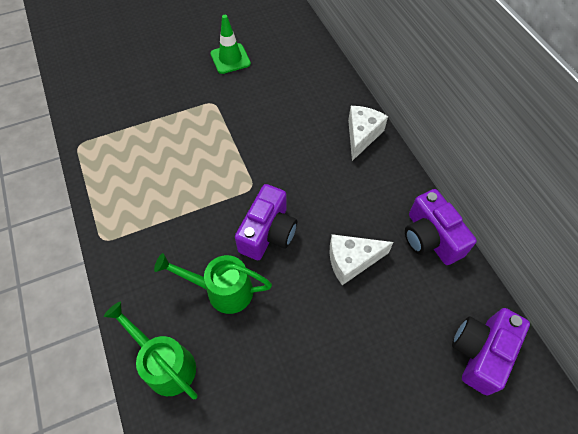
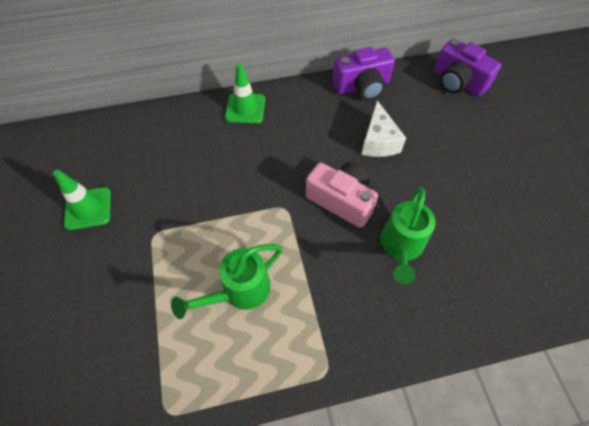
camera: 80 degrees left, 0 degrees up
(166, 364) = (475, 305): green watering can -> green watering can (240, 291)
(268, 233) = (341, 200): purple camera -> pink camera
(362, 135) = (245, 108): white cheese -> green traffic cone

